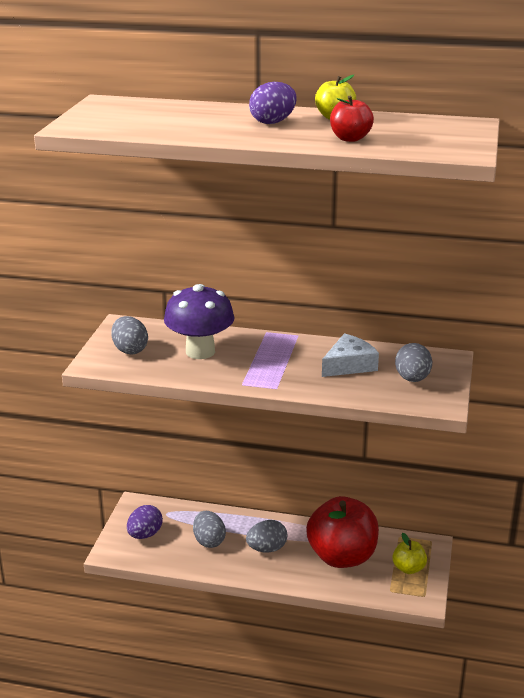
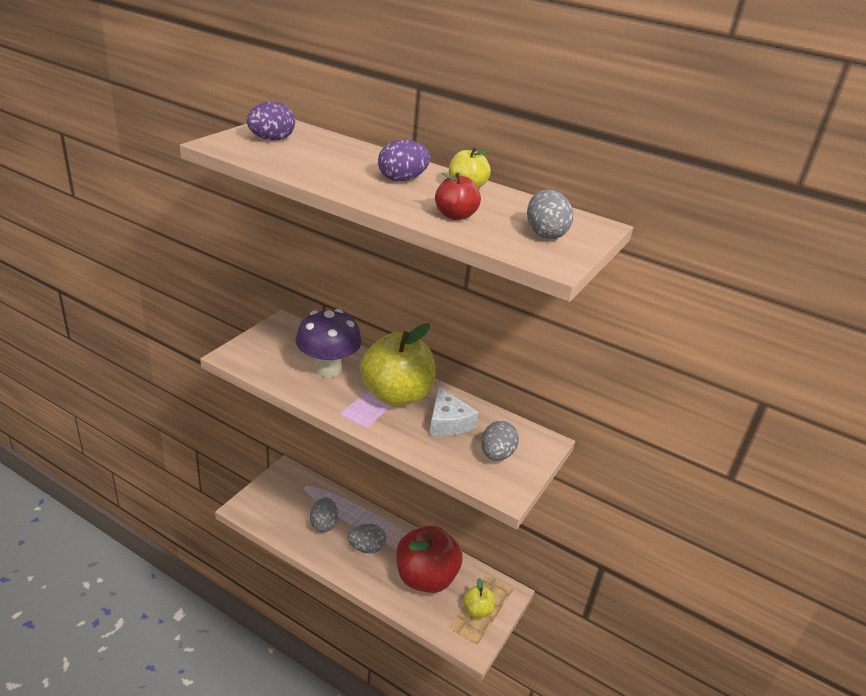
camera: 15 degrees right, 5 degrees up
(130, 350) = (271, 350): grey egg -> grey egg (545, 234)
(145, 534) = (277, 501): purple egg -> purple egg (271, 139)
(284, 356) = (396, 395): none -> yellow apple
(349, 365) = (448, 422): white cheese -> white cheese turned 90 degrees clockwise

